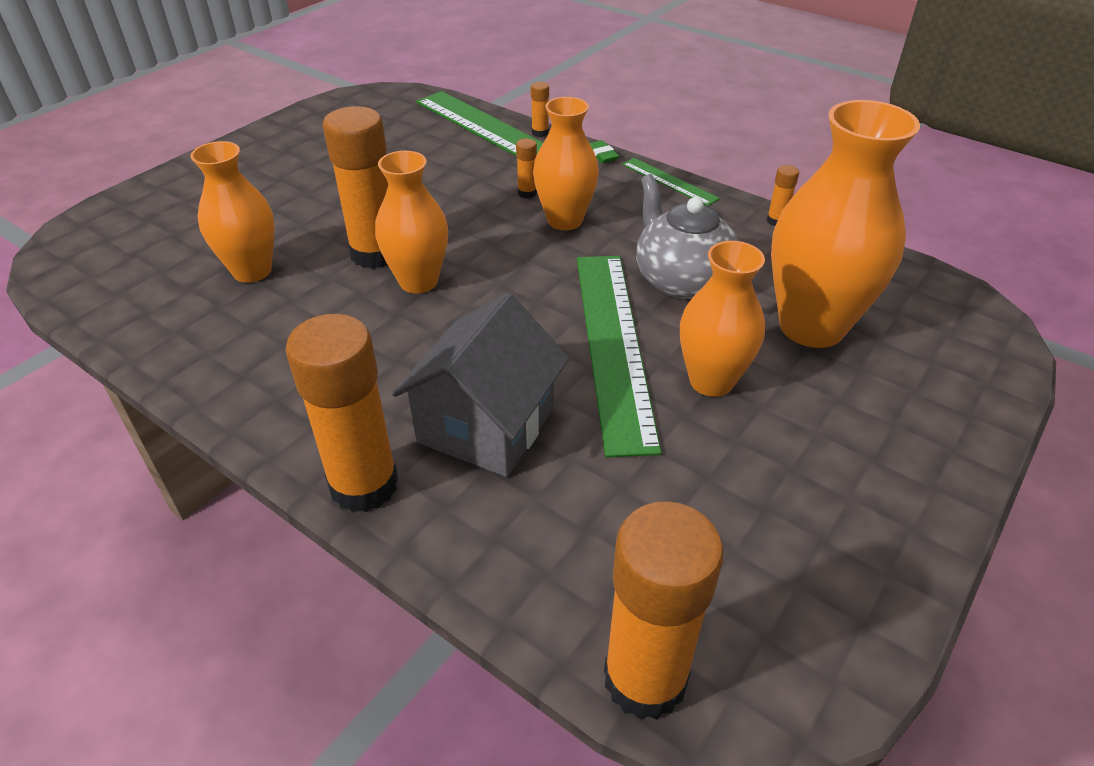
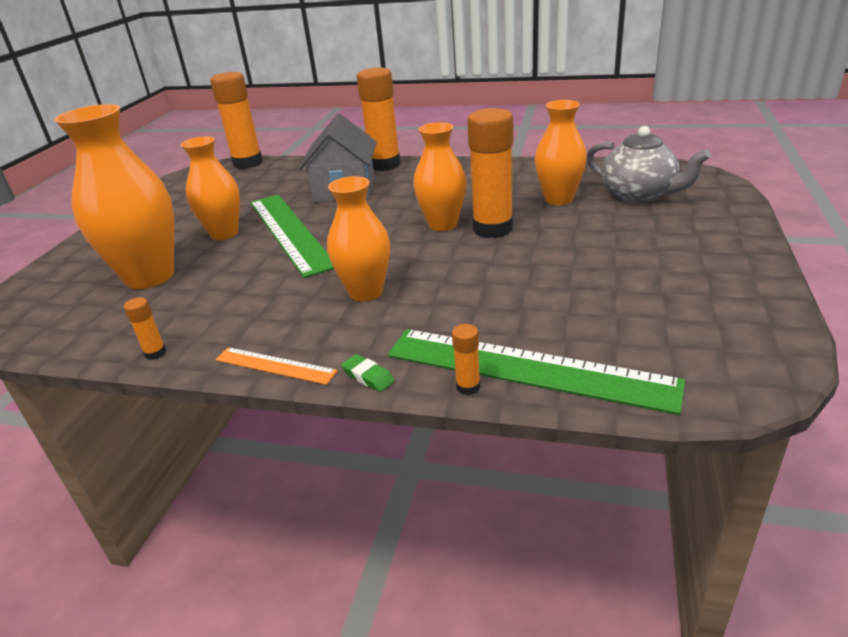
camera: 160 degrees right, 10 degrees down
(527, 193) = (419, 305): orange glue stick -> none
(669, 181) = (275, 365): green ruler -> orange ruler
(681, 280) = (248, 278): grey teapot -> grey teapot (639, 195)

